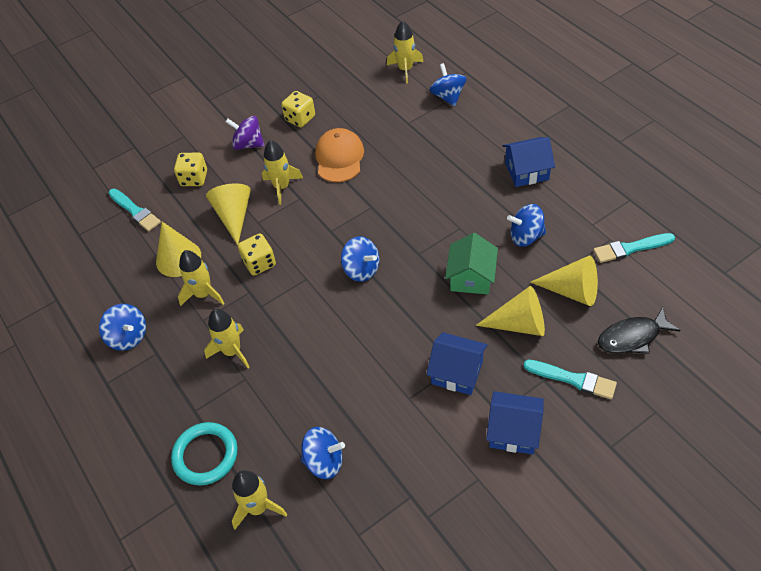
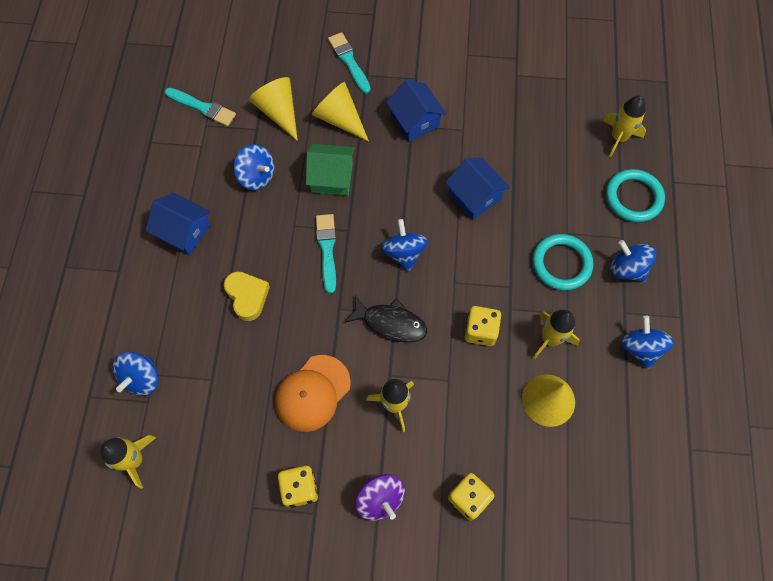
camera: 145 degrees left, 15 degrees up
(135, 211) = (556, 504): turquoise brush -> turquoise brush (327, 249)
(232, 351) = (561, 264): yellow rocket -> turquoise ring
(234, 216) = (464, 407): yellow cone -> none
(324, 461) = (553, 133): blue spinning top -> blue spinning top (627, 269)
(438, 170) = (247, 296): none -> yellow heart
(471, 277) = (332, 177): green house -> green house turned 45 degrees clockwise
(513, 431) = (419, 62): blue house -> blue house (474, 196)
(632, 337) = (282, 56): black fish -> black fish (391, 323)

